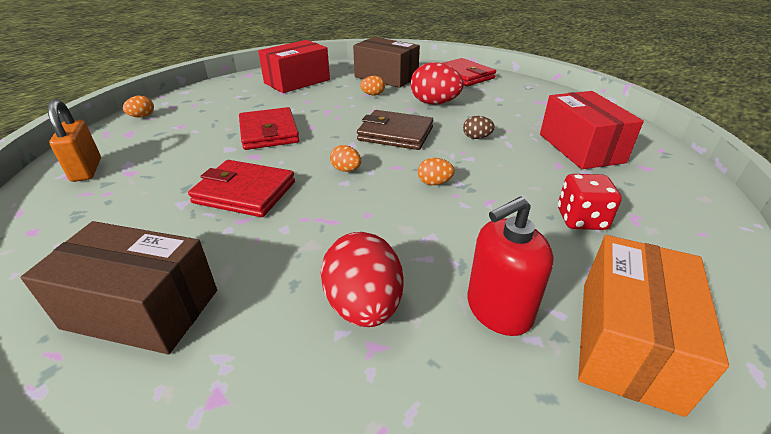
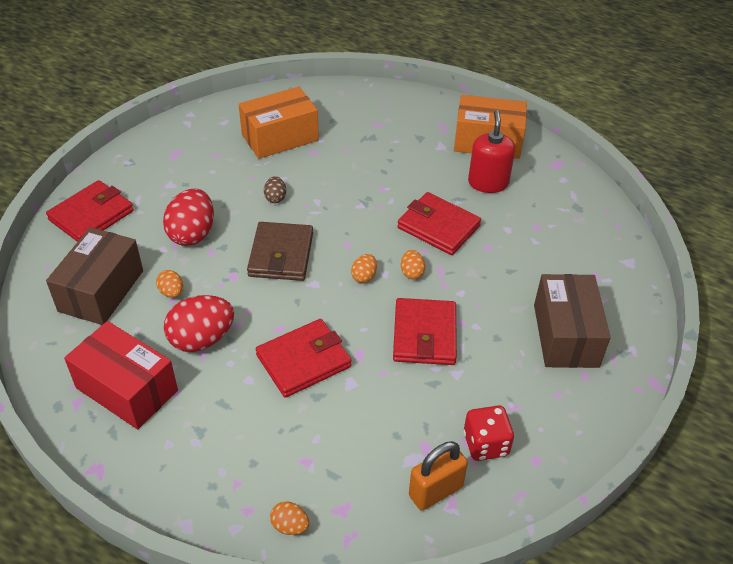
camera: 105 degrees left, 10 degrees up
(364, 306) = (512, 235): red egg -> red egg (202, 339)
(405, 233) = (438, 227): none -> red wallet
(434, 183) = (367, 218): orange egg -> orange egg (412, 273)
(498, 309) = (488, 183): red soap dispenser -> red soap dispenser turned 135 degrees counterclockwise
(580, 148) = (280, 137): red box -> orange box
(581, 219) = (388, 147): red dice -> red dice (485, 444)

